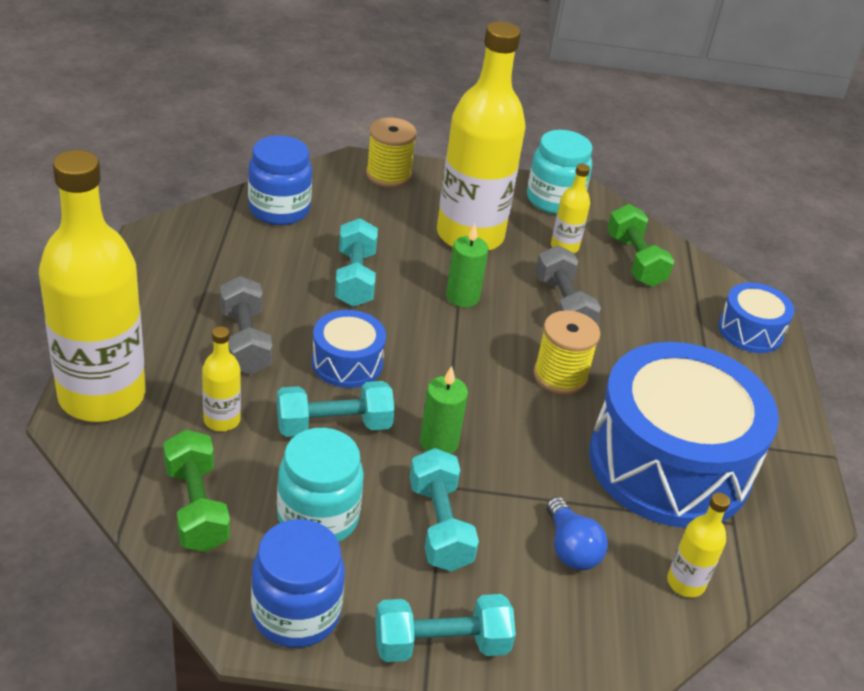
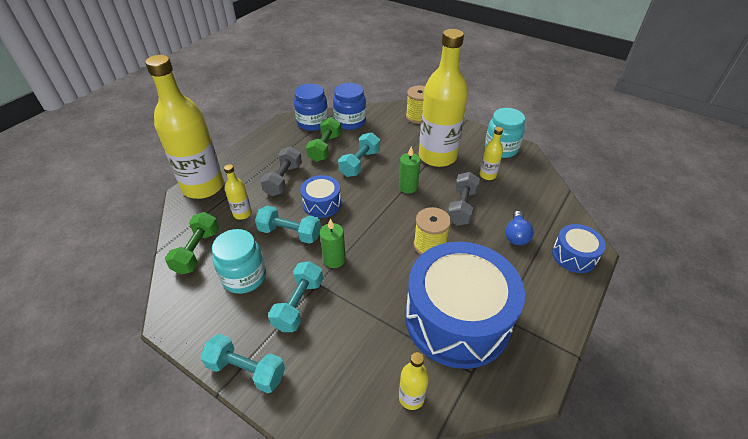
camera: 35 degrees right, 5 degrees up
(296, 613) = (194, 322): blue jar -> blue jar (312, 123)
(570, 548) = (358, 346): blue light bulb -> blue light bulb (516, 235)
(635, 260) = (526, 193): green dumbbell -> green dumbbell (325, 148)

